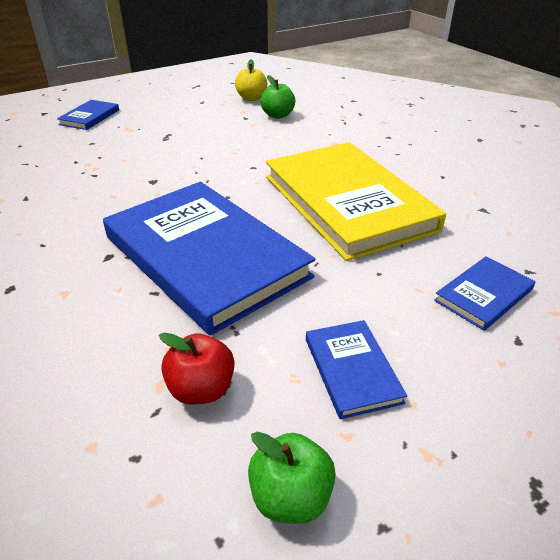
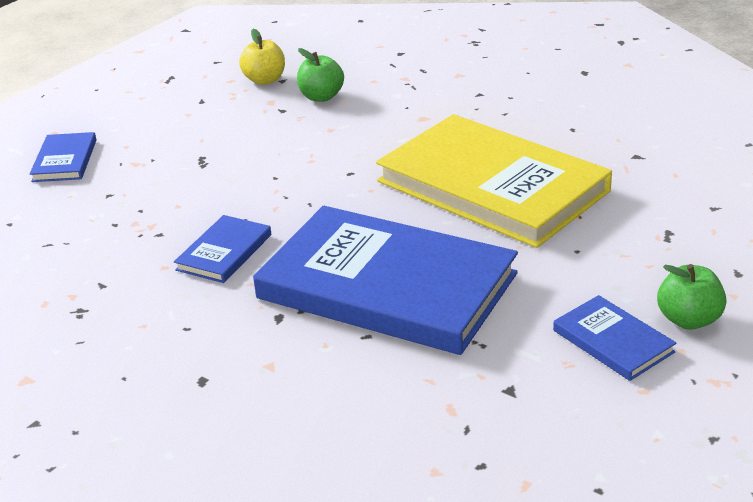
camera: 20 degrees left, 5 degrees down
(201, 389) = (492, 399): red apple -> none
(291, 497) = (631, 444): green apple -> green apple (688, 320)
(484, 295) = (686, 242): blue book -> blue book (224, 252)

